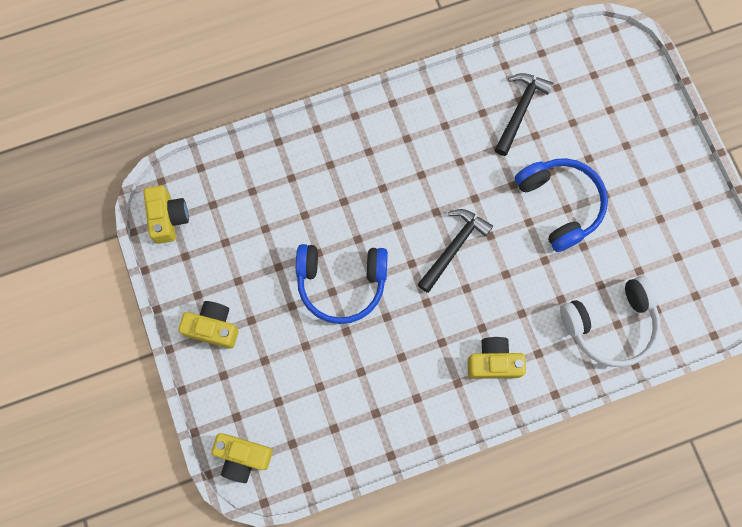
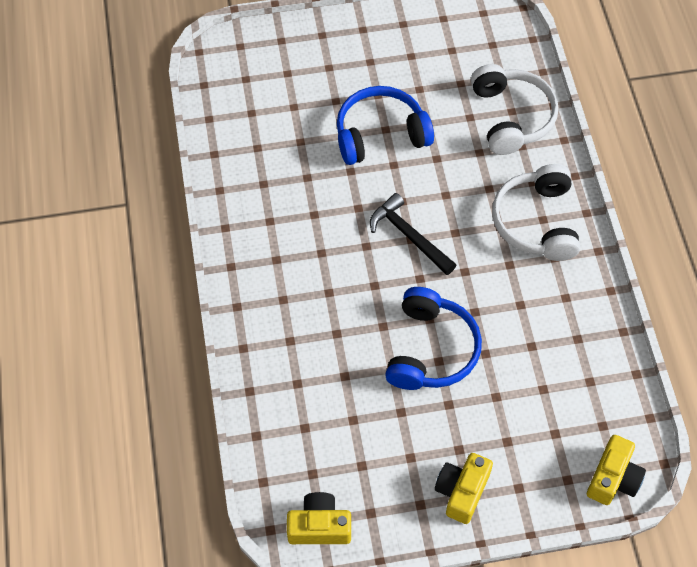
camera: 80 degrees left, 15 degrees down
(493, 362) = (536, 222): yellow camera -> white headphones
(520, 110) = (269, 149): black hammer -> none

